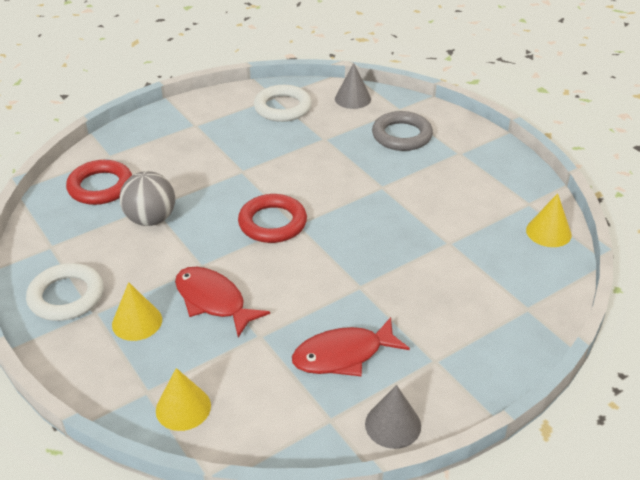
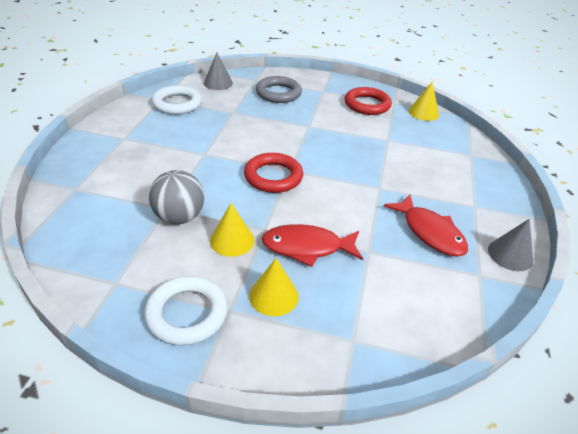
camera: 45 degrees left, 0 degrees up
(100, 187) = (99, 214): red ring -> red ring (367, 105)
(183, 408) = (393, 333): yellow cone -> yellow cone (232, 240)
(343, 355) = (430, 232): red fish -> red fish turned 60 degrees counterclockwise

